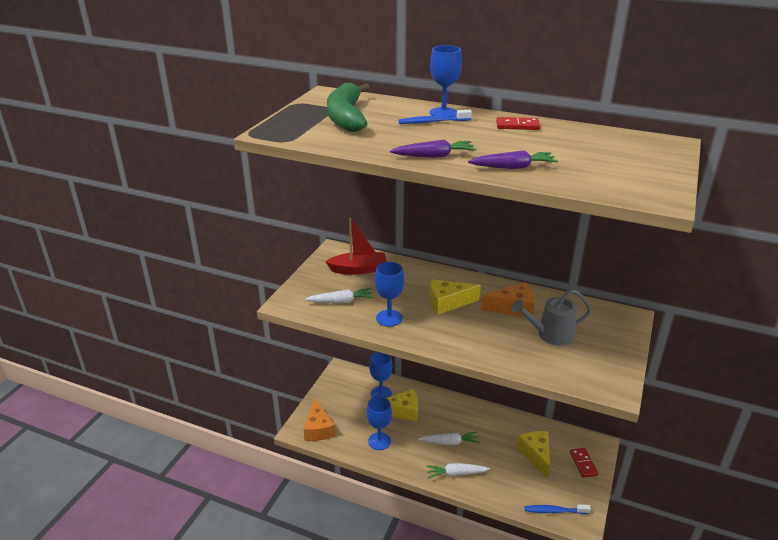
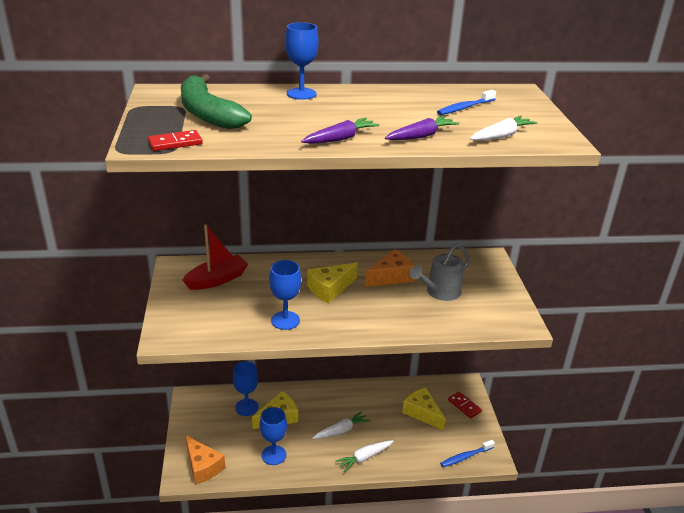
camera: 30 degrees left, 0 degrees up
(341, 301) = (223, 318): white carrot -> white carrot (501, 136)
(432, 122) = (301, 105): blue toothbrush -> blue toothbrush (464, 108)
(517, 126) = (382, 96): red domino -> red domino (175, 143)

